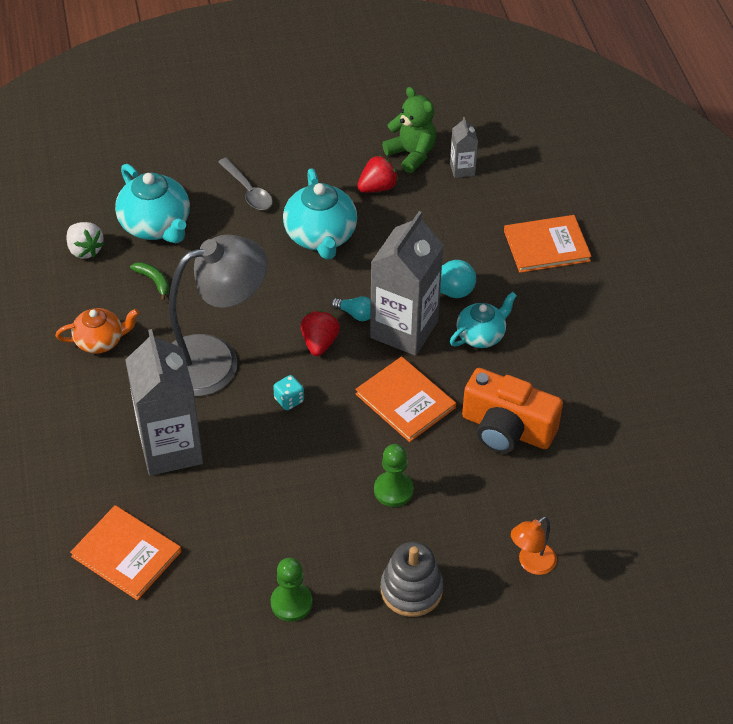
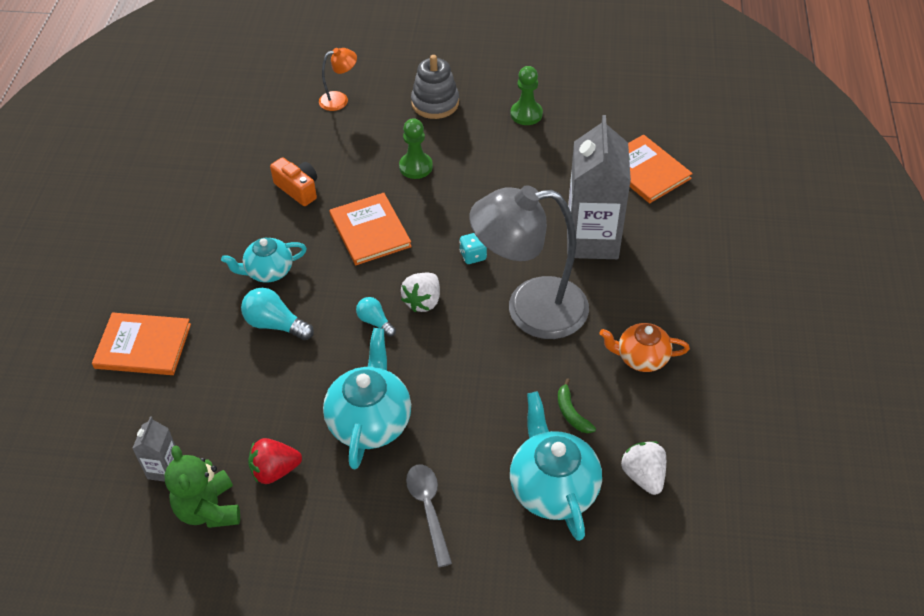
camera: 160 degrees left, 0 degrees up
(319, 343) = (423, 301): red strawberry -> white strawberry
(404, 329) = (336, 294): grey carton -> none
(506, 429) = (298, 189): orange camera -> orange camera, size x0.59

